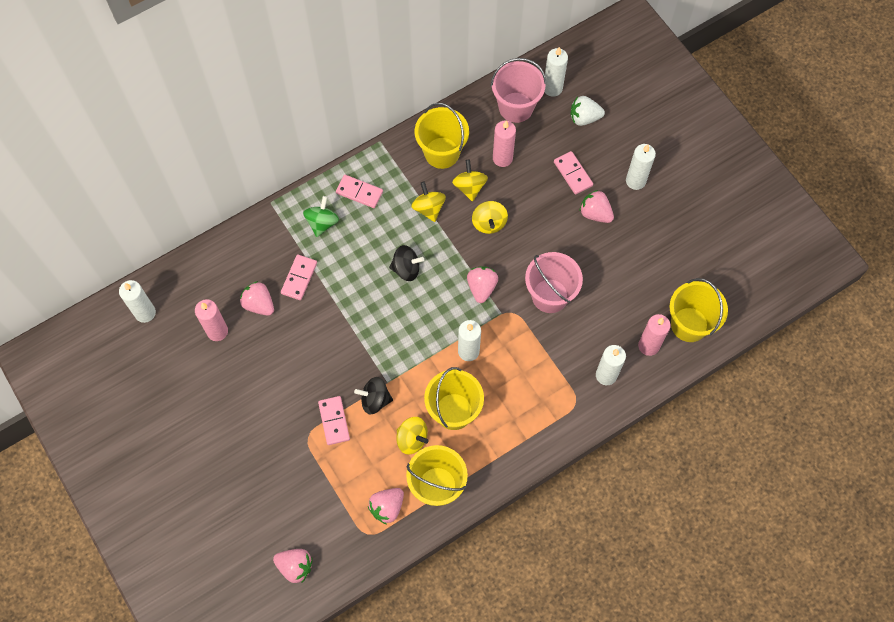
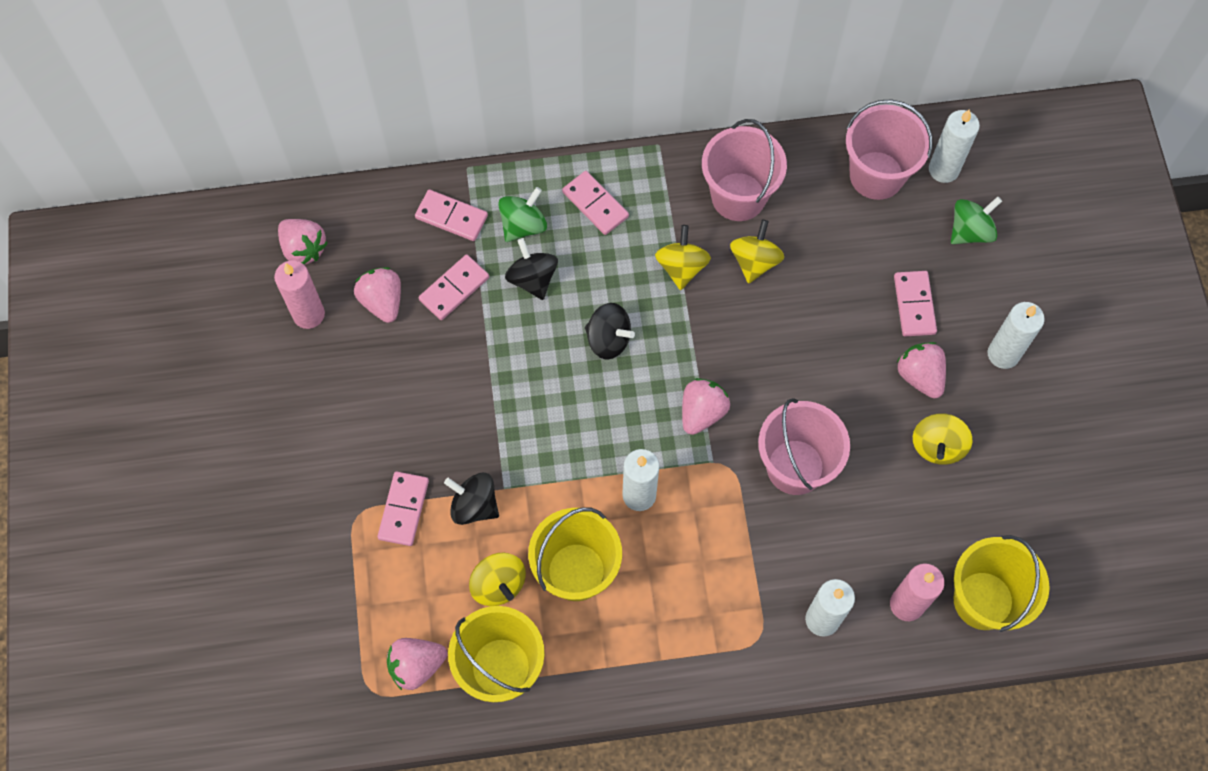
camera: 25 degrees right, 0 degrees up
(145, 313) = (226, 247): white candle -> none
(276, 236) = (451, 217): none -> pink domino
(295, 566) = (251, 689): pink strawberry -> pink strawberry (304, 249)
(343, 252) = (532, 279): none -> black spinning top
(442, 153) = (738, 196): yellow bucket -> pink bucket
(489, 223) = (757, 324): yellow spinning top -> yellow spinning top (937, 446)
(502, 158) = (822, 240): pink candle -> none
(584, 118) = (970, 231): white strawberry -> green spinning top

